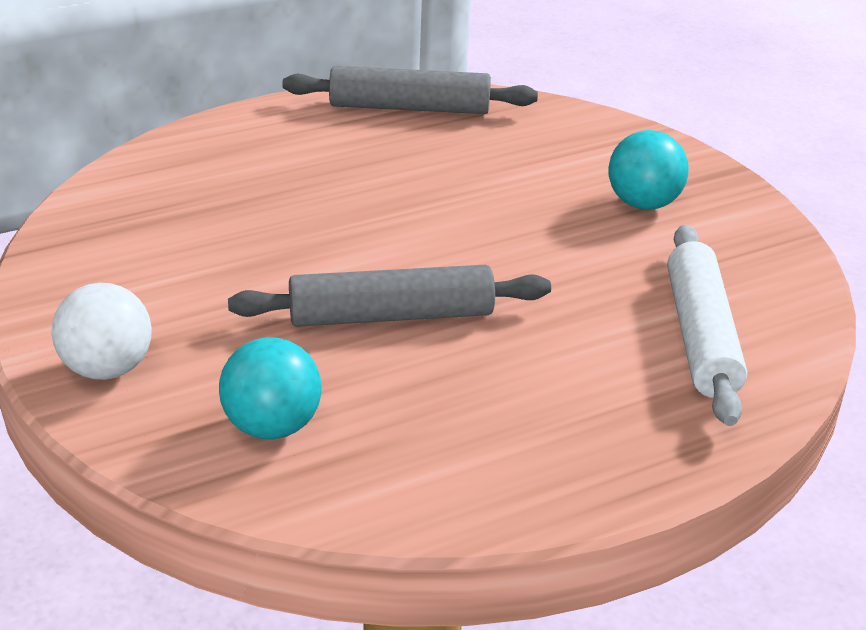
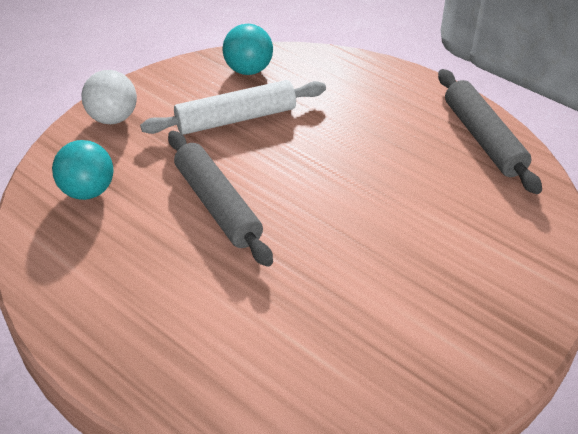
camera: 70 degrees right, 10 degrees up
(643, 204) = (446, 296): turquoise ball -> turquoise ball (248, 70)
(701, 336) = (279, 369): white rolling pin -> white rolling pin (236, 118)

